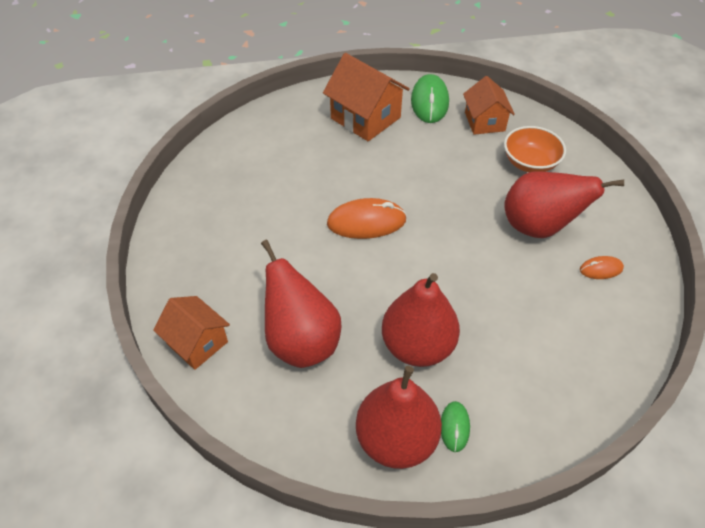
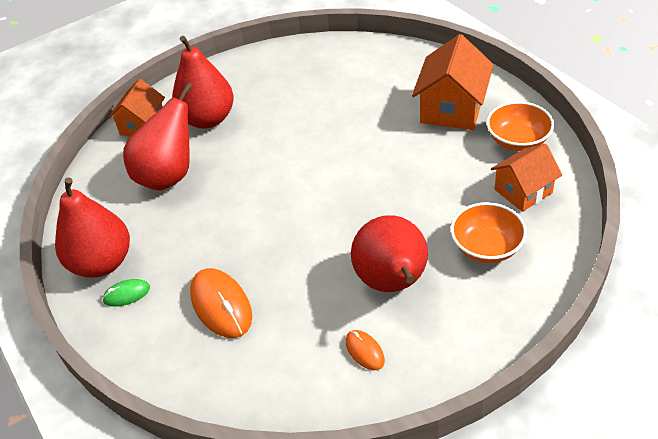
camera: 70 degrees right, 5 degrees down
(366, 222) = (316, 162): orange mouse -> orange mouse (221, 305)
(417, 346) = (196, 243): red pear -> red pear (208, 119)
(429, 101) = (517, 141): green mouse -> orange bowl

